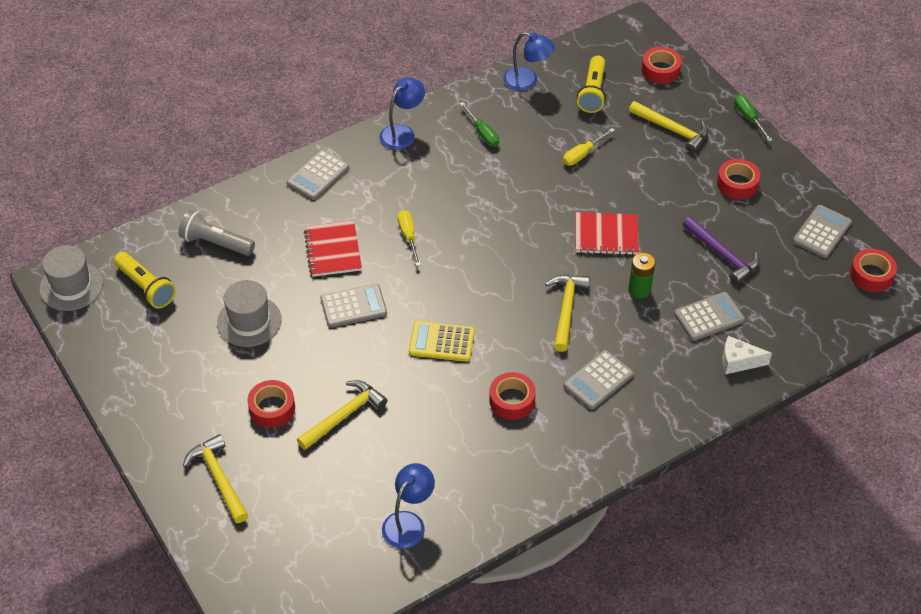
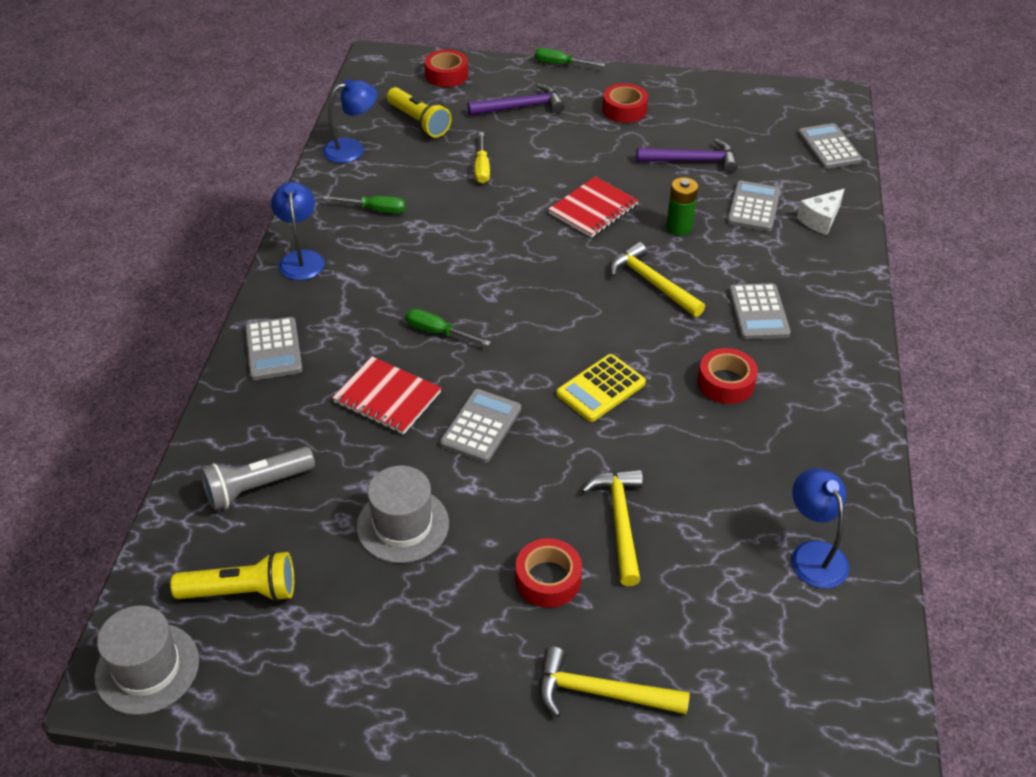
camera: 50 degrees left, 5 degrees down
(408, 236) = (438, 332): yellow screwdriver -> green screwdriver
(672, 130) = (521, 107): yellow hammer -> purple hammer
(822, 232) = (727, 100): grey calculator -> grey calculator (829, 147)
(871, 275) = (799, 103): red tape -> none

